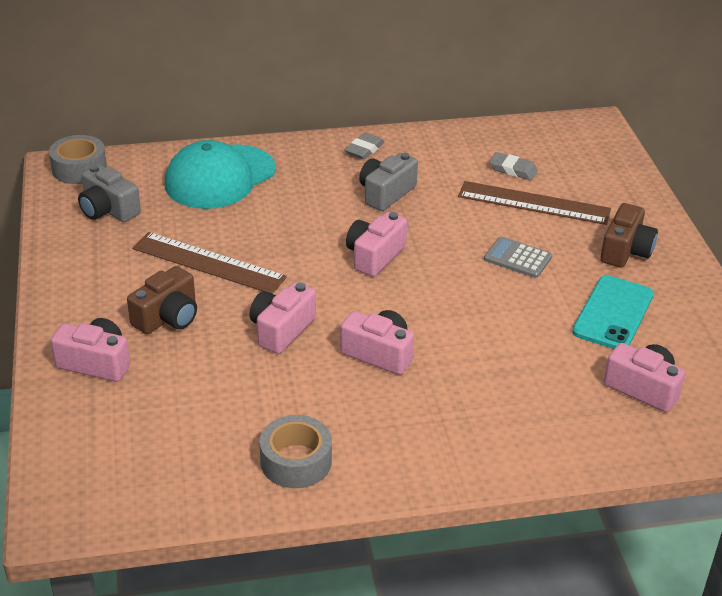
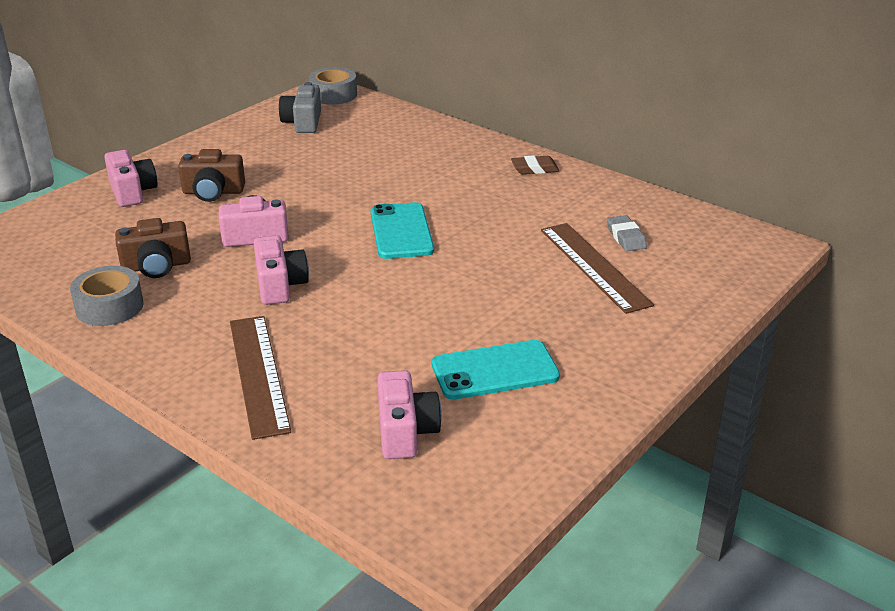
camera: 50 degrees right, 5 degrees down
(208, 263) = (295, 178): brown ruler -> brown ruler (258, 374)
(220, 177) = (403, 137): turquoise cap -> none
(364, 149) = (534, 169): grey eraser -> brown eraser
(374, 256) = (401, 231): pink camera -> turquoise phone
(386, 193) = (491, 201): grey camera -> none
(517, 258) = (500, 291): grey calculator -> none
(625, 251) = (602, 339): brown camera -> brown camera (156, 266)

